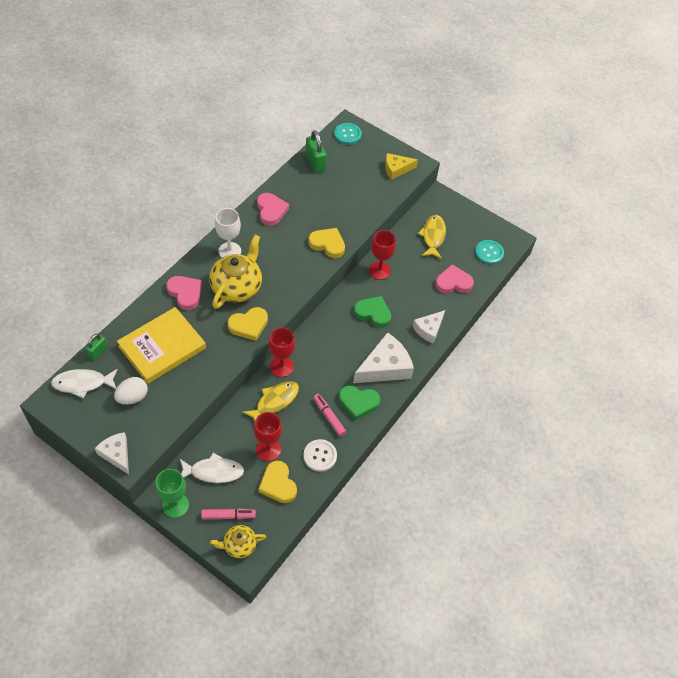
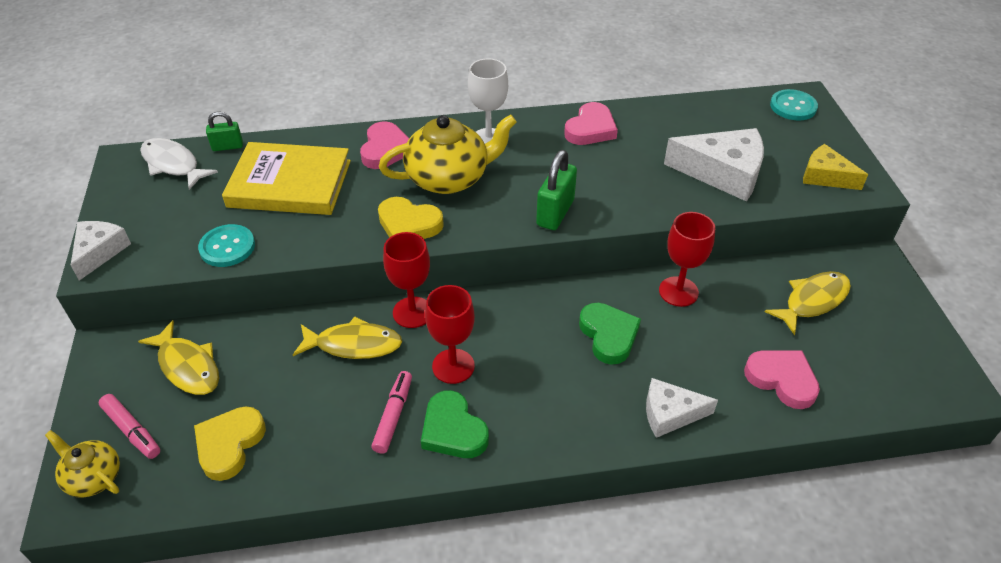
camera: 50 degrees right, 10 degrees down
(133, 397) = (194, 209): white egg -> none
(175, 505) = (104, 368): green goblet -> none
(213, 471) = (187, 366): white fish -> yellow fish
(268, 449) = (274, 393): red goblet -> red goblet (453, 366)
(315, 163) = (710, 112): green padlock -> green padlock (555, 213)
(320, 456) = (320, 455): white button -> none
(327, 244) = (620, 202): yellow heart -> none
(385, 367) = (545, 414): white cheese -> white cheese (723, 173)
(489, 253) = (891, 380): turquoise button -> turquoise button (227, 247)

